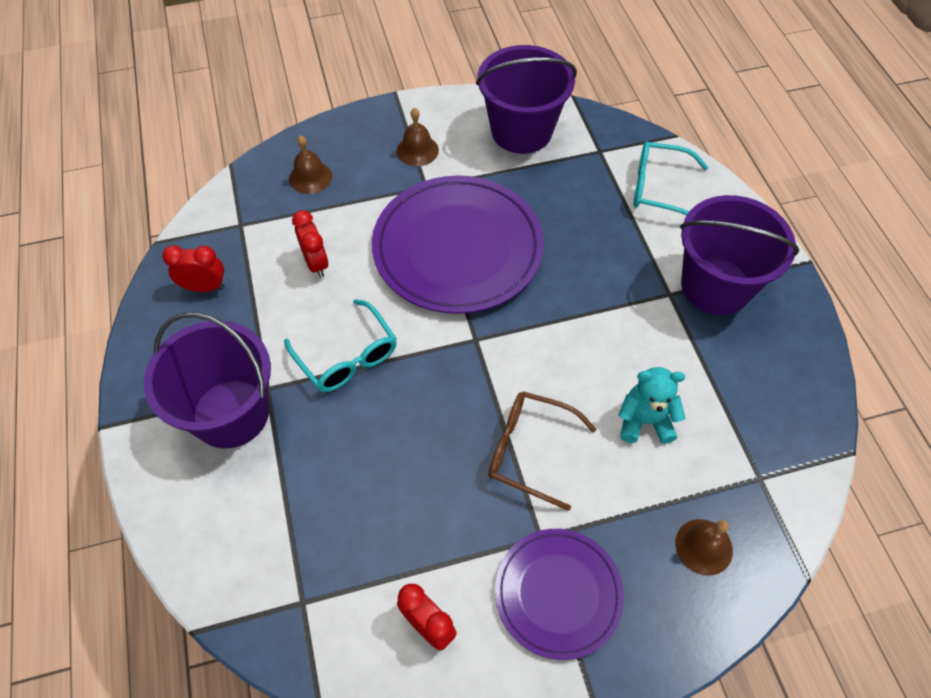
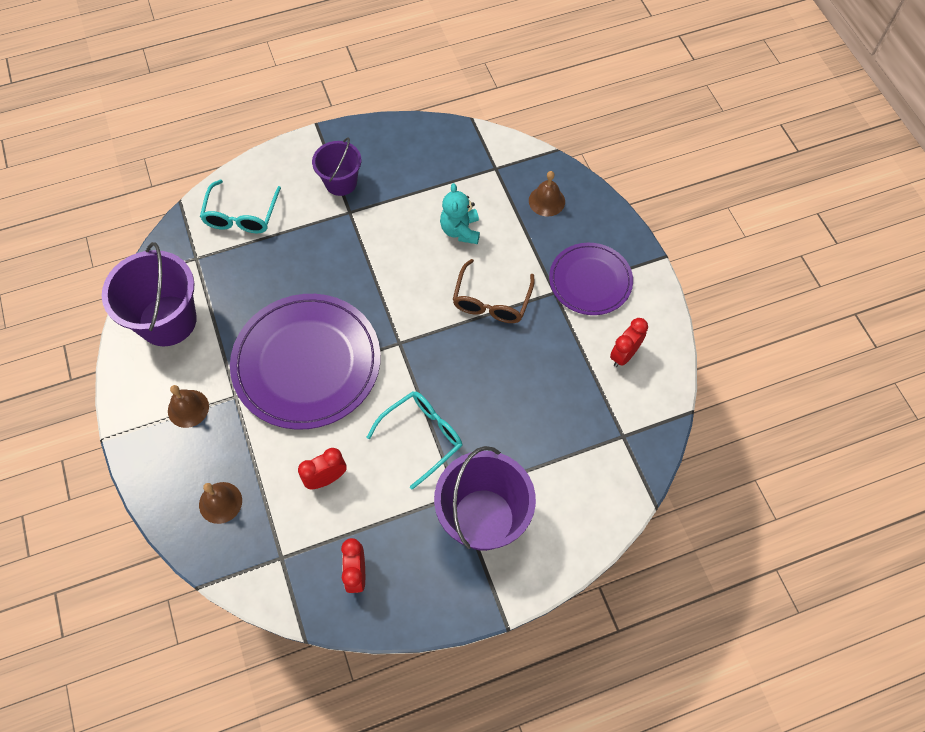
camera: 95 degrees left, 5 degrees up
(715, 286) = (341, 182): purple bucket -> purple bucket, size x0.60

